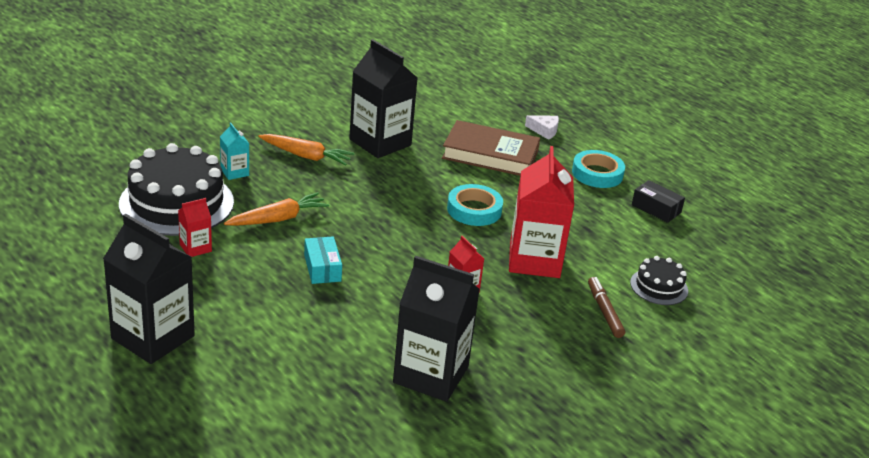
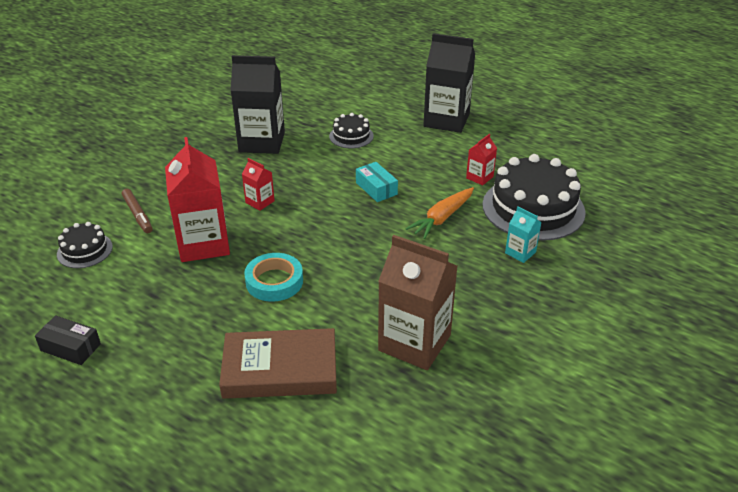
camera: 165 degrees right, 5 degrees up
(303, 349) = (351, 136): none -> black cake
(306, 156) = (475, 294): orange carrot -> none
(380, 142) = (414, 343): black carton -> brown carton
(544, 130) = (218, 446): white cheese -> none
(597, 173) = (141, 382): turquoise tape -> none

